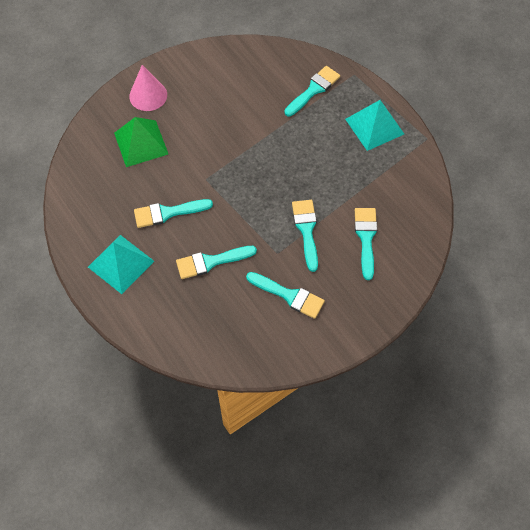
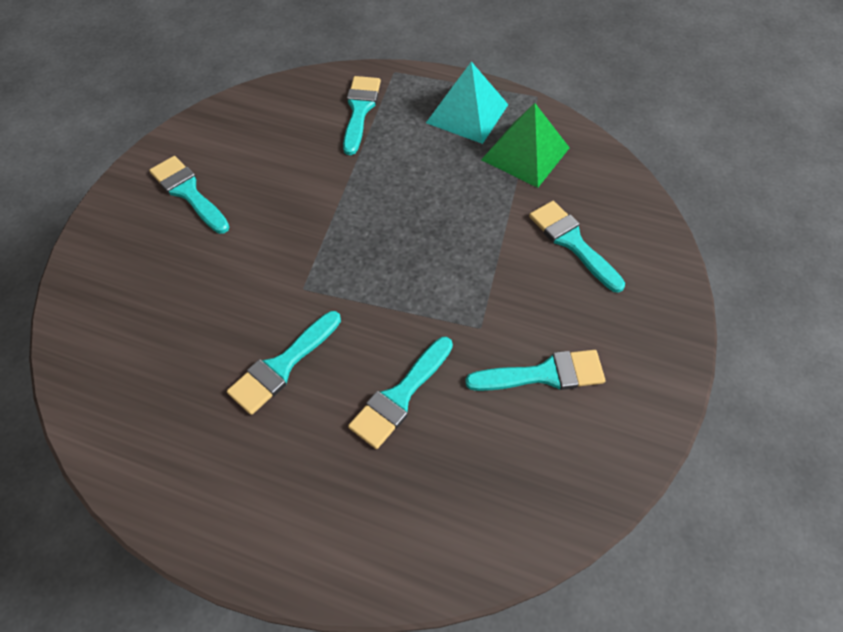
camera: 35 degrees left, 5 degrees down
(121, 263) = (263, 487): turquoise pyramid -> none
(141, 143) = (169, 293): green pyramid -> green pyramid (525, 154)
(148, 95) = (135, 225): pink cone -> none
(306, 230) = (492, 276): turquoise brush -> turquoise brush (188, 192)

